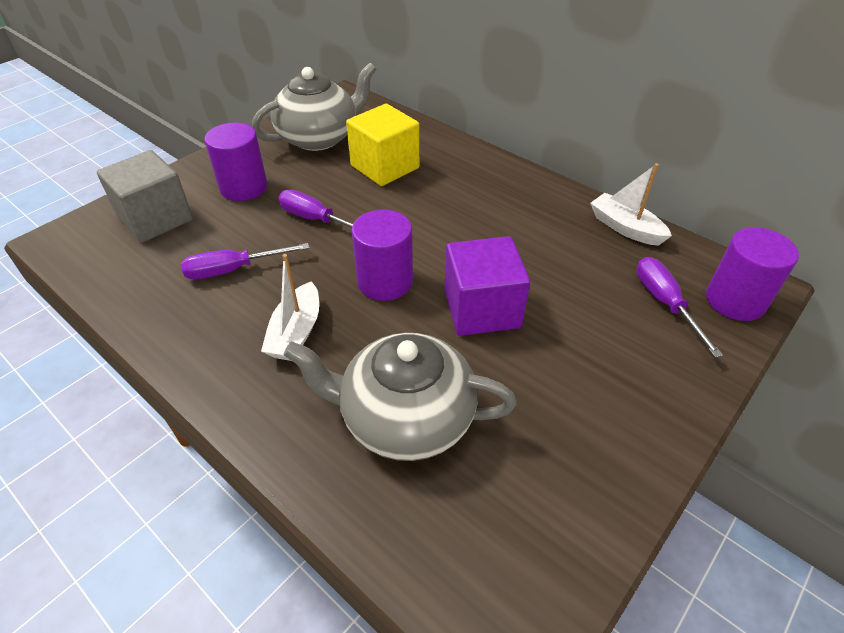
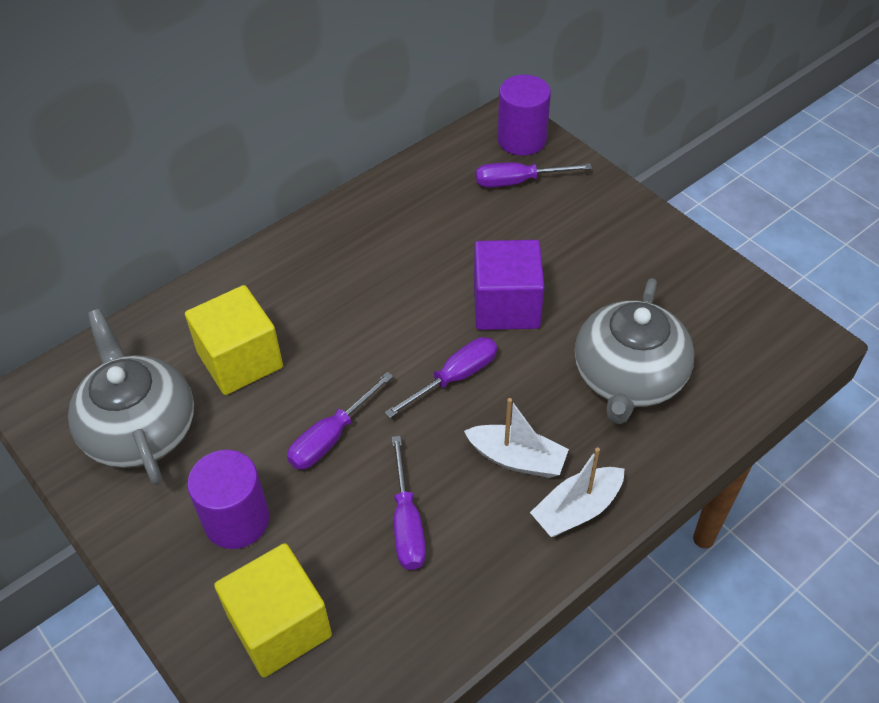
camera: 80 degrees left, 5 degrees up
(156, 219) = (280, 626): grey cube -> yellow cube
(385, 281) = (454, 378): purple cylinder -> purple screwdriver
(625, 228) = (412, 178): white boat -> white boat (576, 509)

